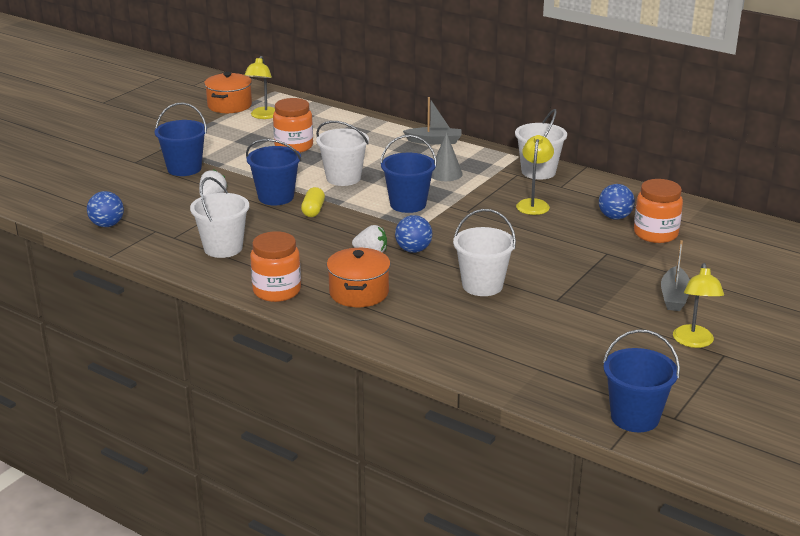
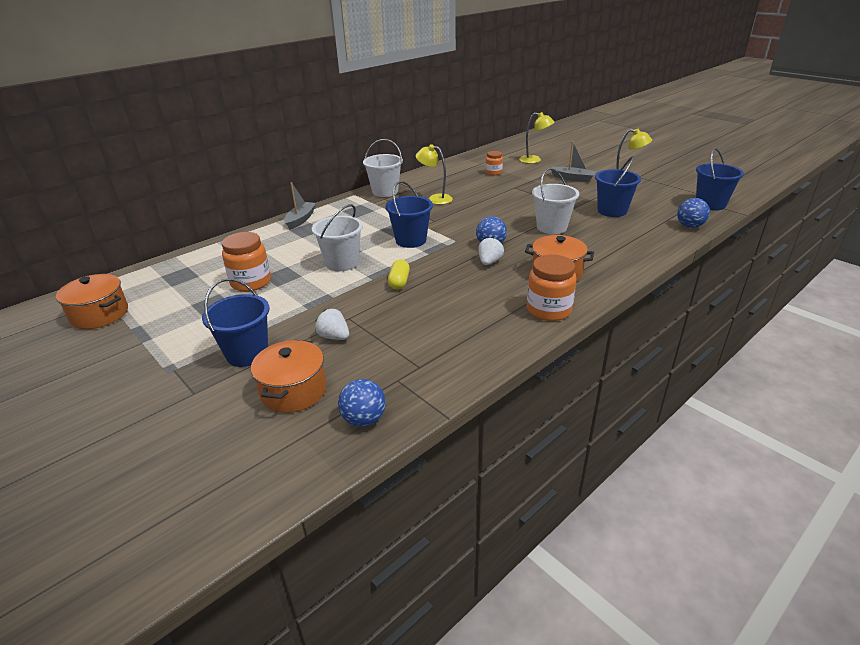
camera: 75 degrees left, 5 degrees up
(139, 194) = (293, 391): none -> orange pot
(223, 248) = (456, 335): white bucket -> none
(263, 116) = (156, 295): yellow lamp -> yellow lamp (534, 160)
(276, 197) = (359, 299): blue bucket -> blue bucket (612, 211)
(313, 210) = (399, 282): yellow capsule -> yellow capsule turned 75 degrees clockwise
(445, 174) = (365, 221): grey cone -> none
(615, 217) = (466, 179): blue ball -> blue ball (689, 226)
(655, 234) = (493, 172): orange jar -> orange jar, size x0.59

